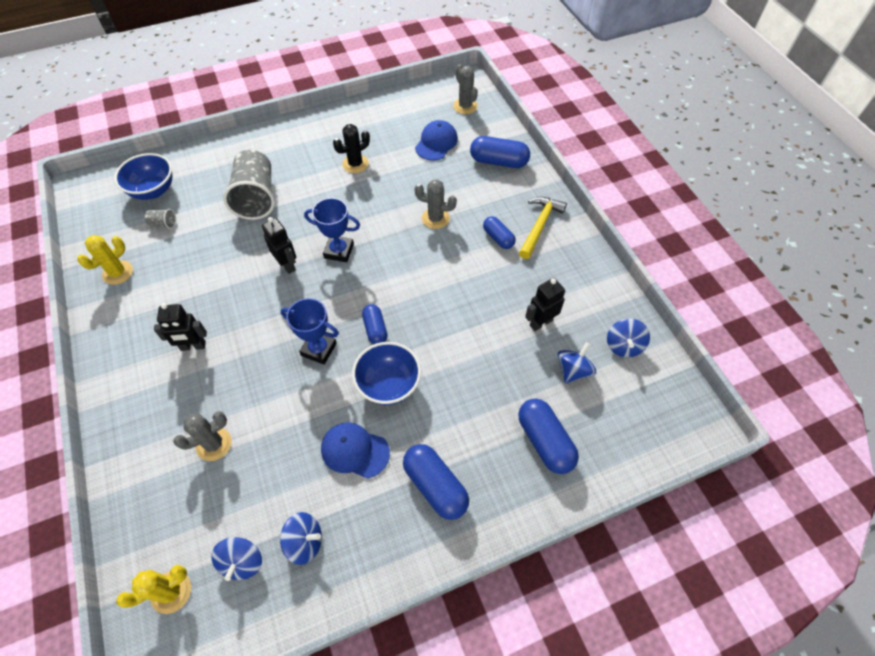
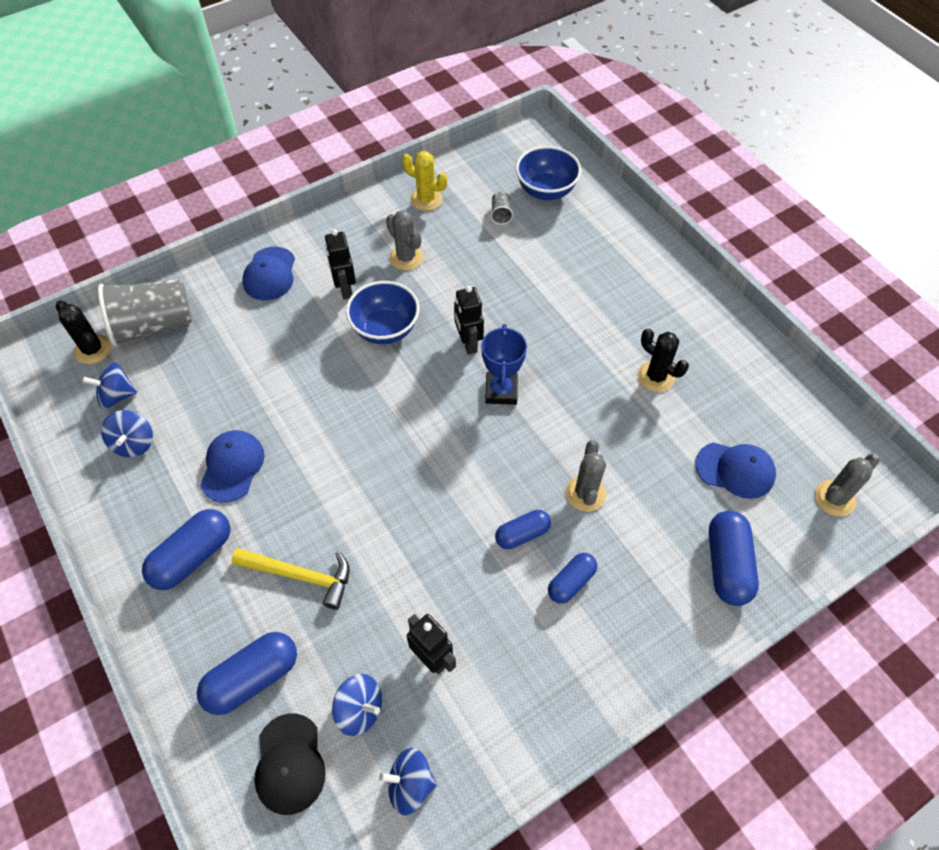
camera: 80 degrees right, 0 degrees up
(146, 409) = (270, 274): none -> blue cap
(171, 592) = (93, 349): yellow cactus -> black cactus
(214, 444) = (235, 339): grey cactus -> grey cactus (406, 258)
(256, 197) = (563, 286): grey cup -> grey cup (154, 326)
(287, 265) = (468, 343): black robot -> black robot turned 120 degrees clockwise
(319, 349) = (355, 403): blue trophy -> none
(375, 329) = (391, 455): blue capsule -> blue capsule (522, 534)
(388, 385) = (316, 484): blue bowl -> blue bowl (385, 329)
(539, 226) = (610, 641): yellow hammer -> yellow hammer (300, 576)
(608, 418) = (289, 764): none -> black cap

